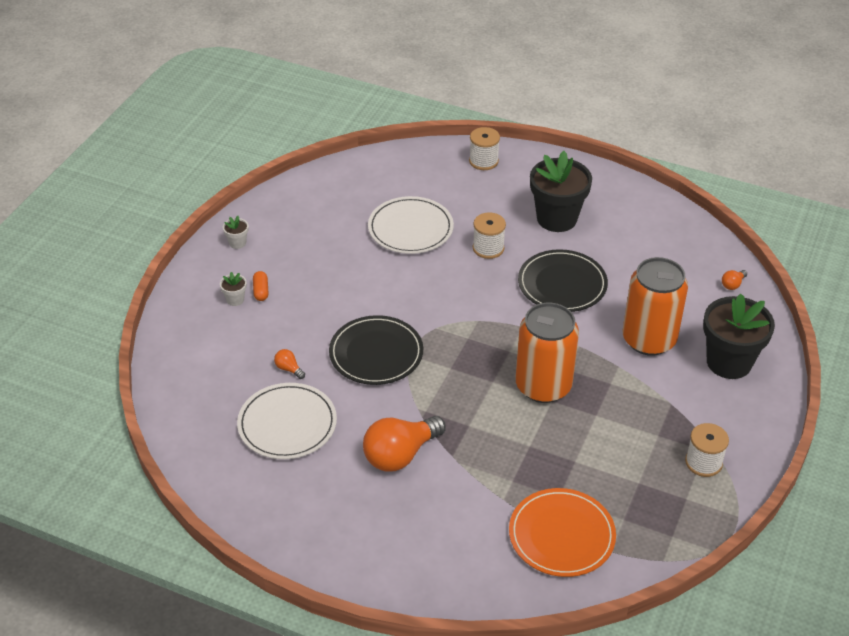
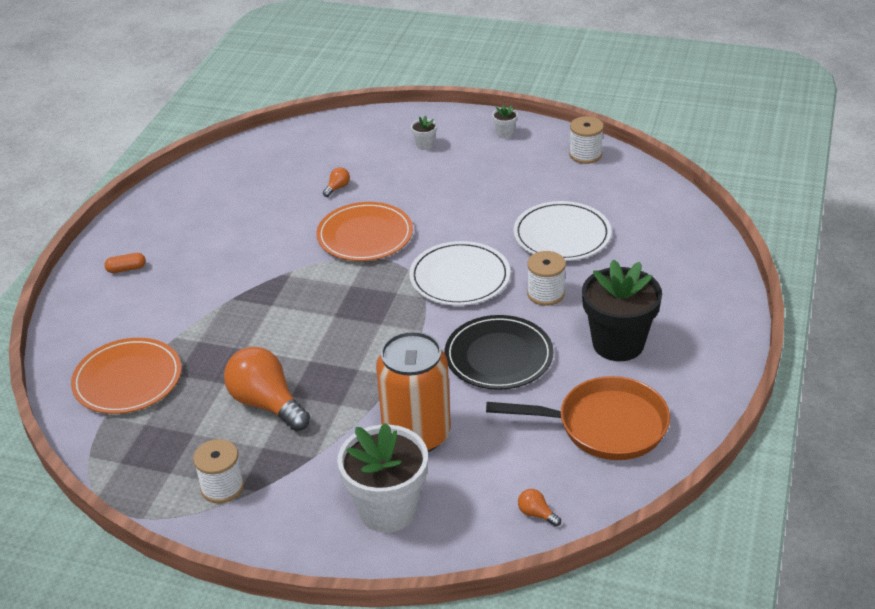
camera: 85 degrees right, 5 degrees down
(261, 291) = (439, 157): orange capsule -> orange capsule (126, 269)
(287, 424) = (268, 197): white plate -> white plate (460, 277)
(376, 353) = (365, 235): black plate -> orange plate
(400, 455) = (232, 266): orange light bulb -> orange light bulb (266, 404)
(483, 161) = (706, 276): white spool -> white spool (585, 155)
(543, 386) = (331, 352): orange can -> none
(646, 239) = (604, 426): none -> orange pan
(729, 362) = (388, 510): black flower pot -> white flower pot

